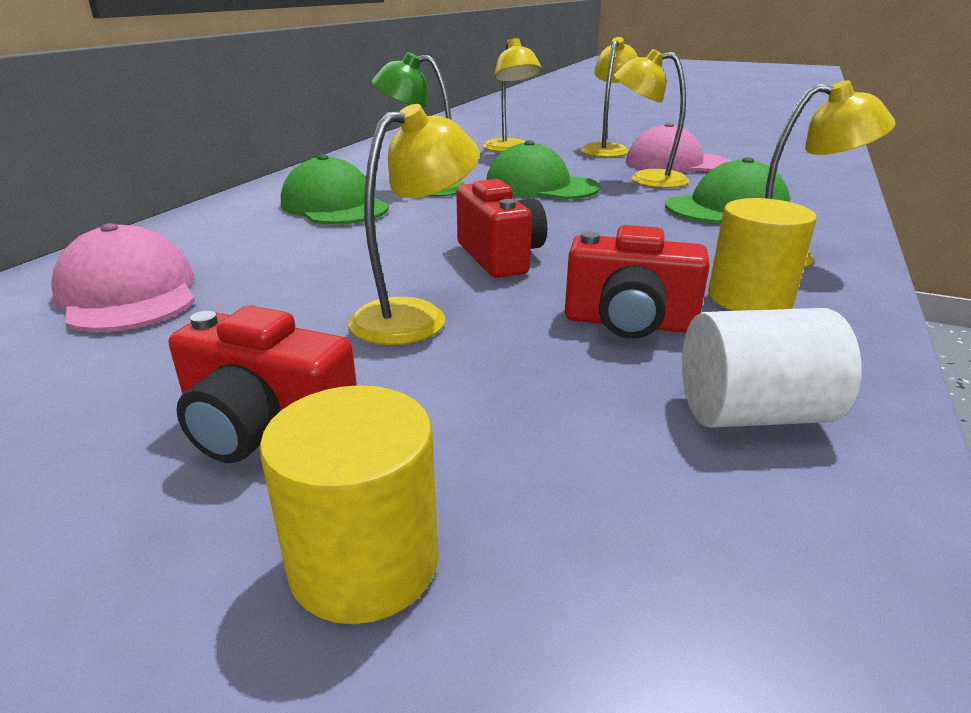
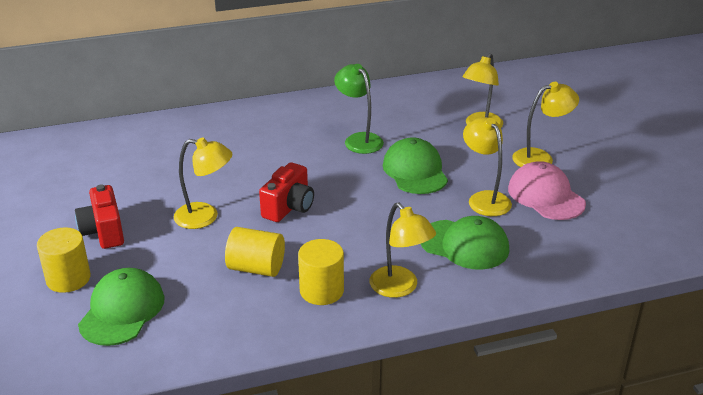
camera: 50 degrees right, 5 degrees up
(128, 293) = (153, 149): pink cap -> none
(334, 206) = (296, 132): green cap -> green cap (122, 310)
(629, 323) = (256, 268): red camera -> yellow cylinder
(752, 414) = (209, 319): white cylinder -> none

